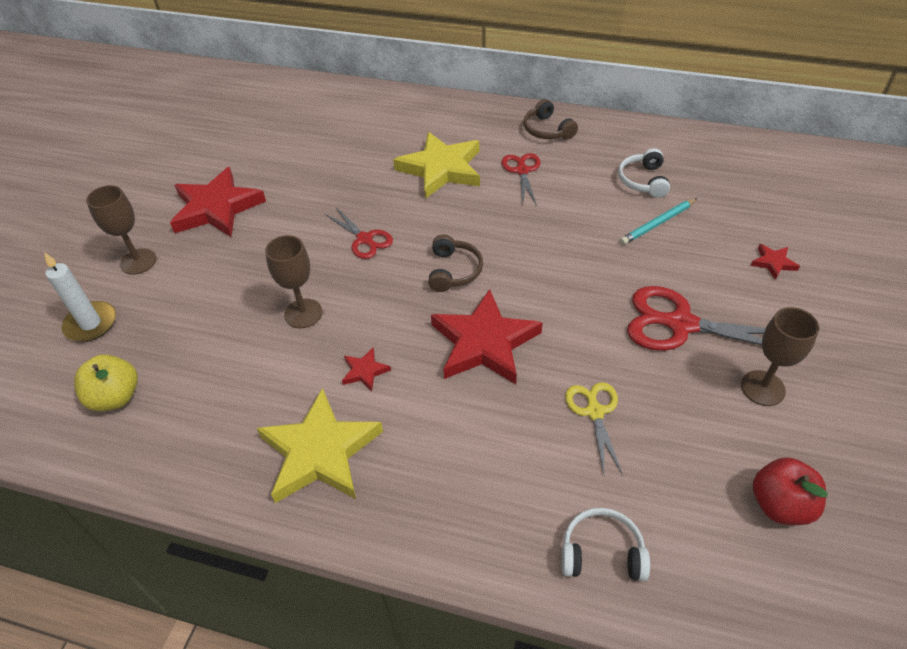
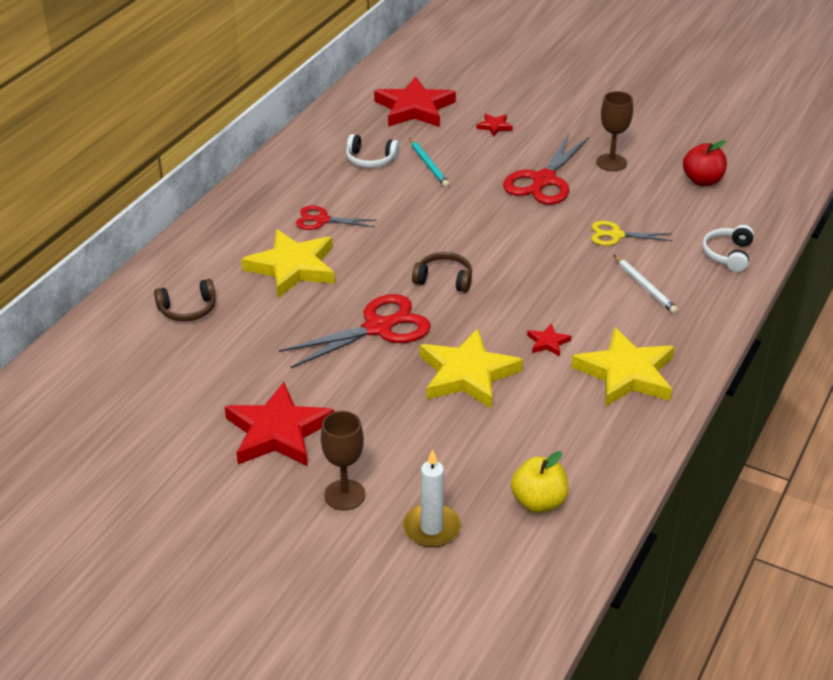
camera: 80 degrees left, 10 degrees down
(303, 313) = (467, 374): brown goblet -> yellow star
(365, 240) = (379, 327): red scissors -> red scissors, size x1.73
(484, 343) = (535, 275): red star -> red star (414, 108)
(494, 454) = (645, 286): none -> white pencil
(547, 130) = (266, 195): brown headphones -> brown headphones (188, 309)

